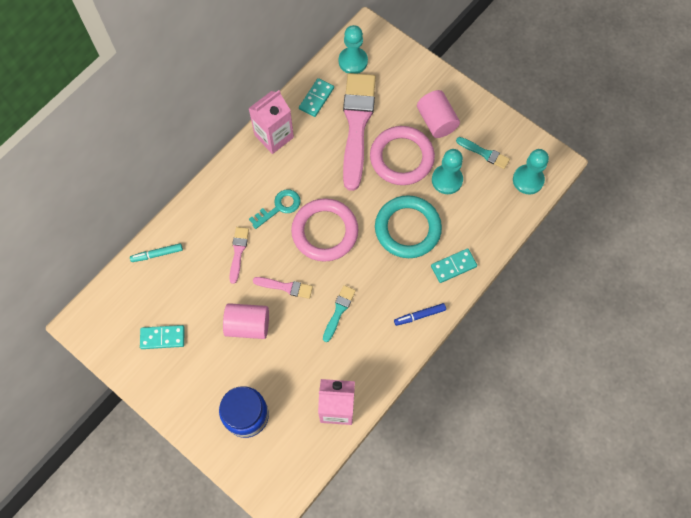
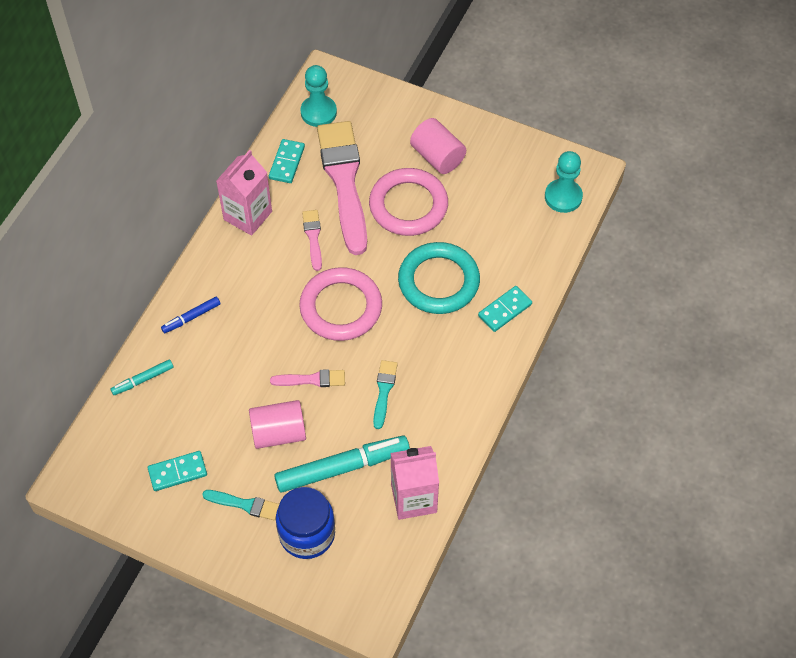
camera: 15 degrees left, 10 degrees down
(238, 252) = (242, 354): pink brush -> pink brush (313, 237)
(279, 207) = (277, 293): turquoise key -> none
(288, 367) = (342, 468): none -> turquoise marker
(419, 315) = (481, 373): blue marker -> blue marker (191, 317)
(447, 180) = (469, 218): turquoise pawn -> none
(484, 153) = (504, 179): turquoise brush -> turquoise brush (245, 504)

